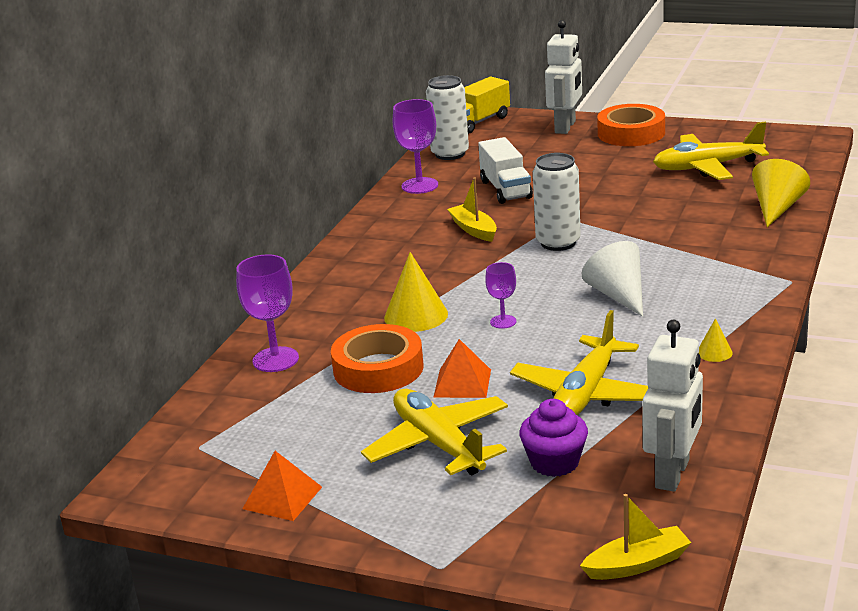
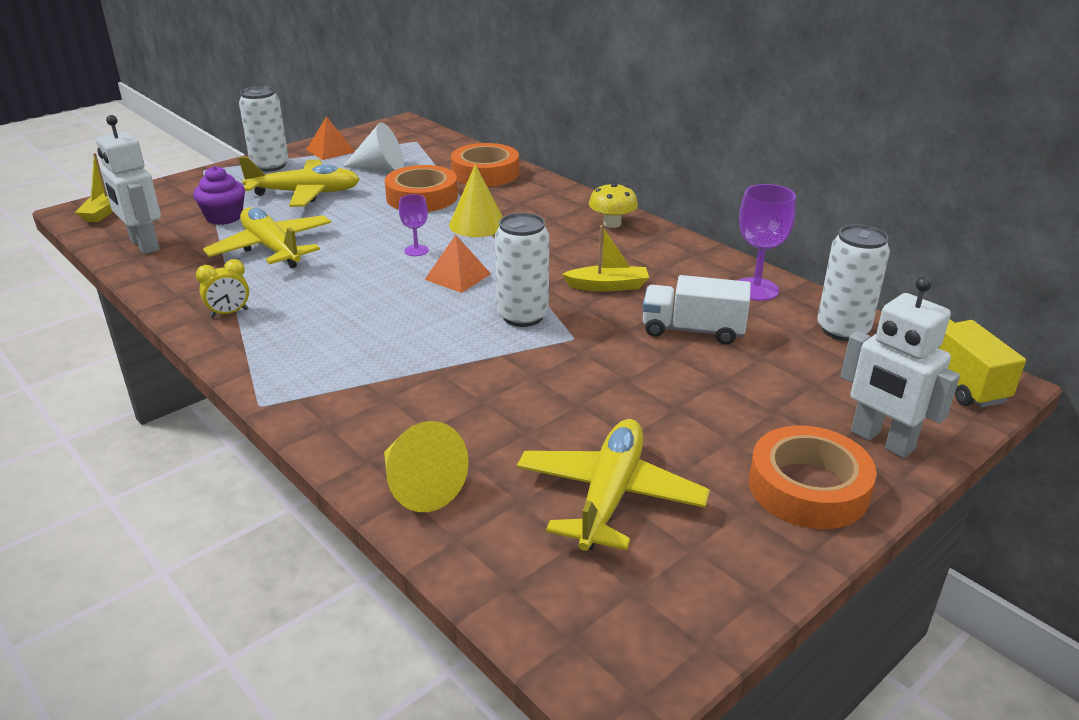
camera: 115 degrees right, 5 degrees up
(275, 359) = (485, 173): purple goblet -> orange tape
(351, 260) = (612, 223): none -> yellow mushroom
(377, 518) = (270, 166): none -> white can
(462, 383) = (358, 216): orange pyramid -> orange pyramid (458, 276)
(618, 295) = (381, 308): white cone -> white cone (380, 168)
(714, 352) = (229, 313): yellow cone -> yellow clock

